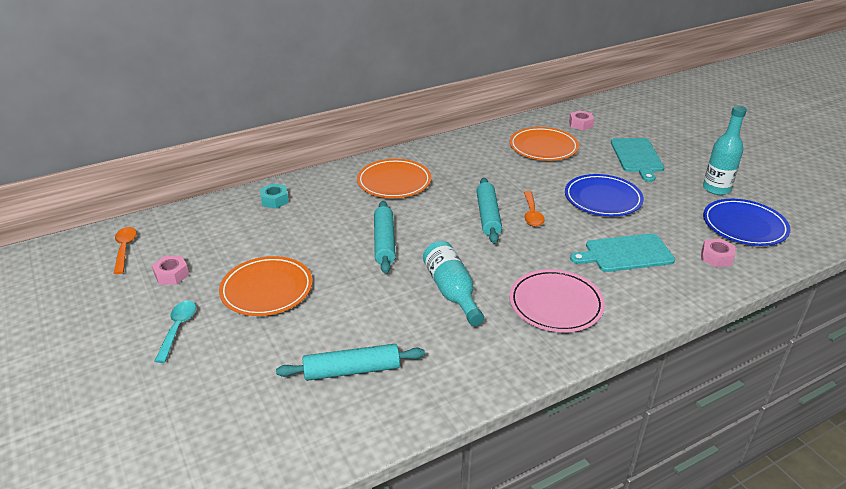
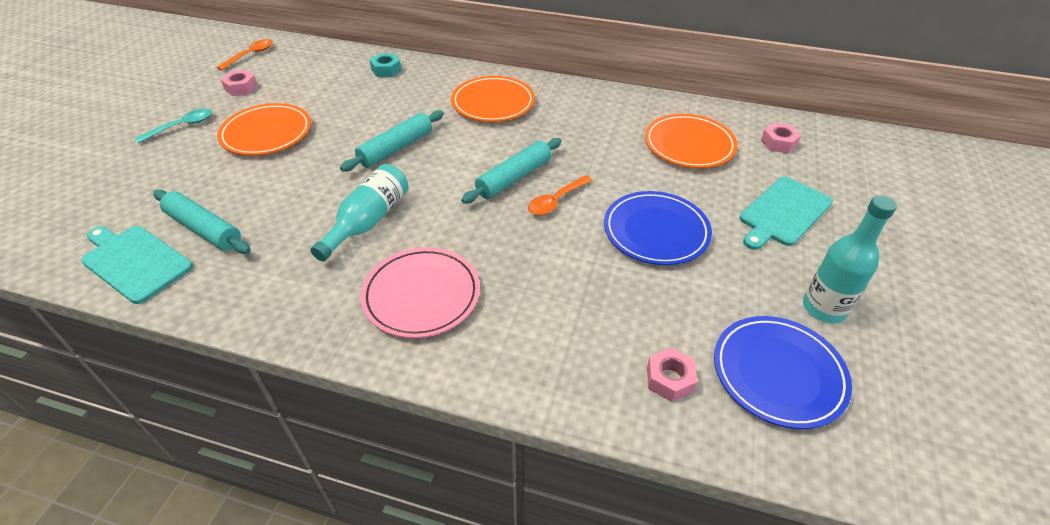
camera: 45 degrees right, 10 degrees up
(625, 253) = (574, 300): turquoise cutting board -> turquoise cutting board (134, 262)

